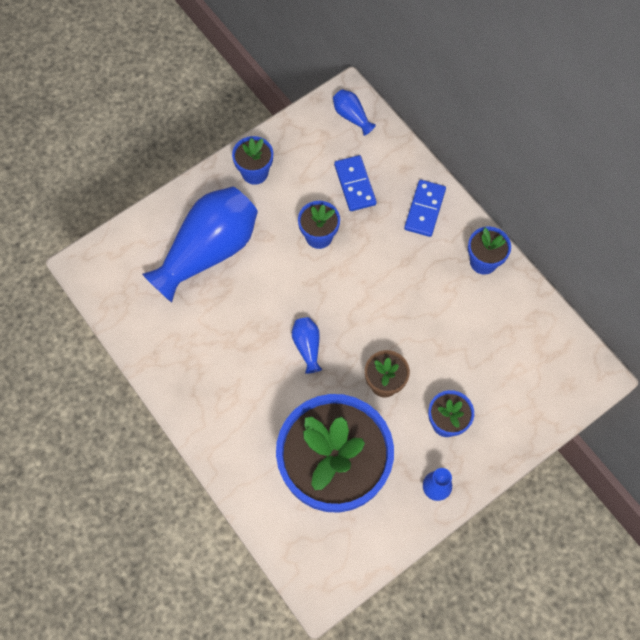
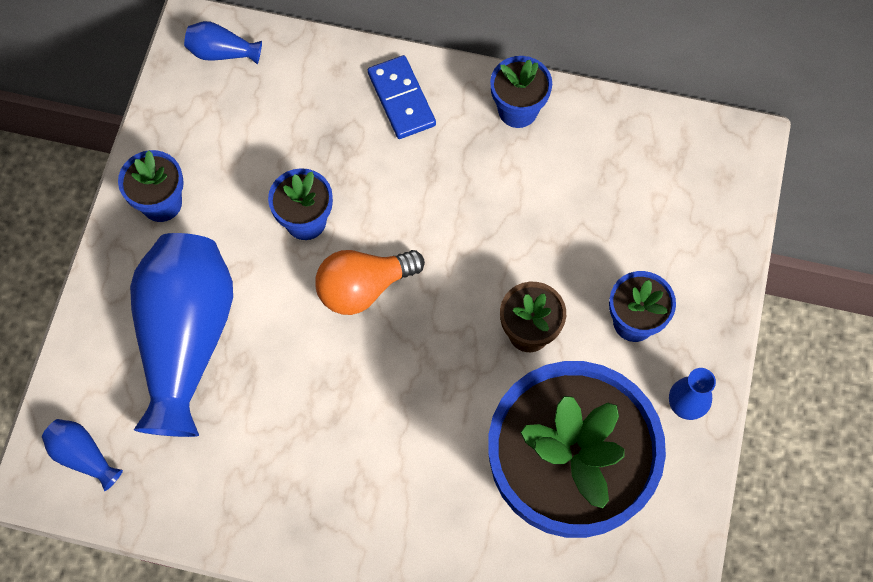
camera: 40 degrees left, 0 degrees up
(307, 346) = (405, 360): blue vase -> blue vase (83, 456)
(318, 293) = (363, 288): none -> orange light bulb
(355, 184) = (295, 129): blue domino -> none

